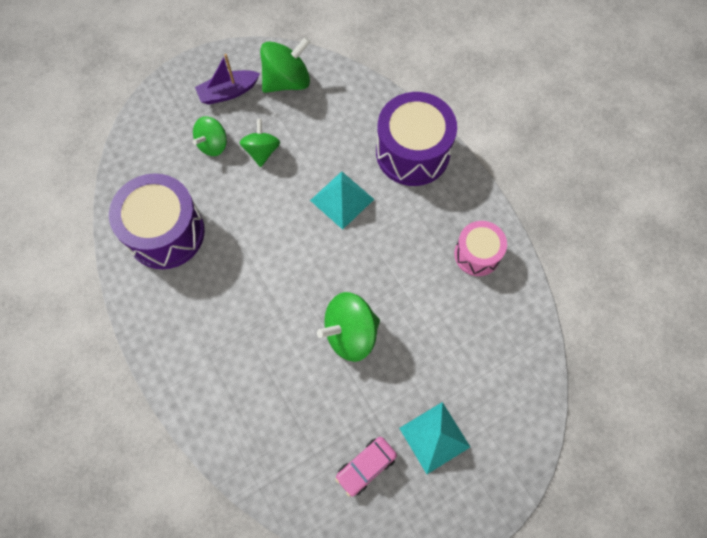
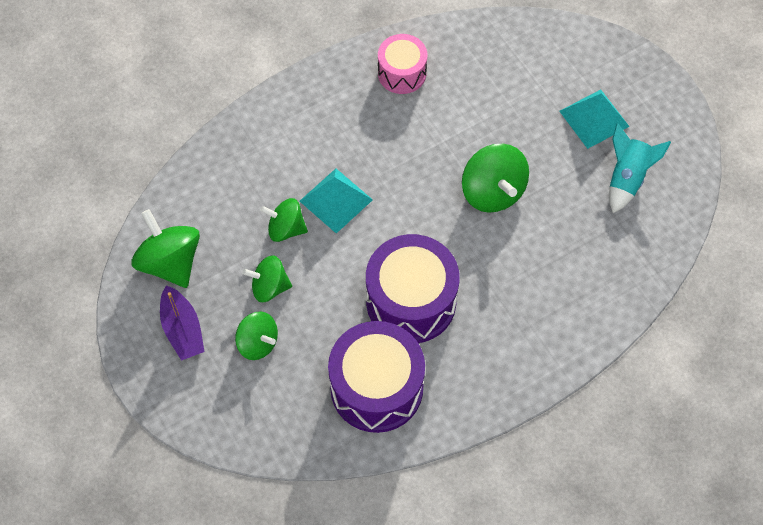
camera: 90 degrees left, 5 degrees down
(315, 161) = (286, 228): none -> green spinning top
(366, 467) = (627, 178): pink car -> turquoise rocket
(412, 152) = (278, 129): purple drum -> purple drum (411, 301)

